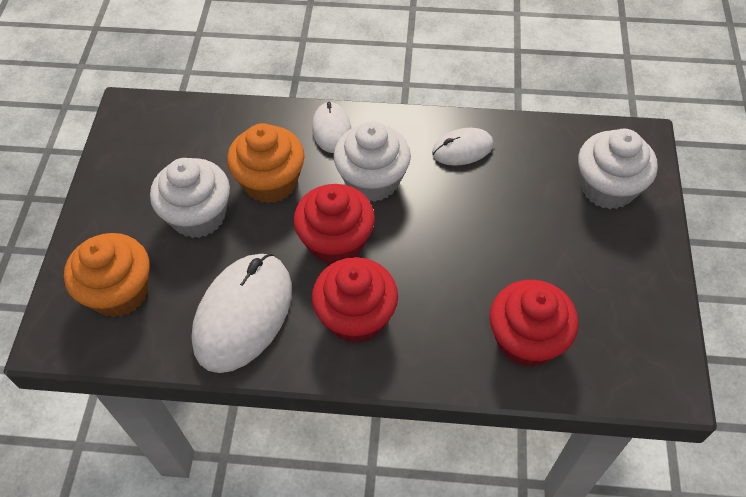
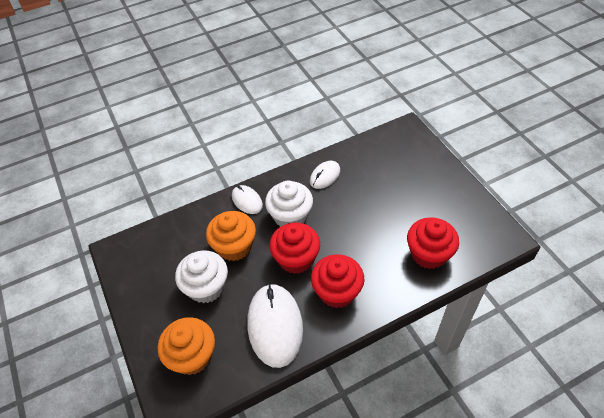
camera: 30 degrees left, 5 degrees down
(607, 187) = (409, 159): white cupcake -> none

